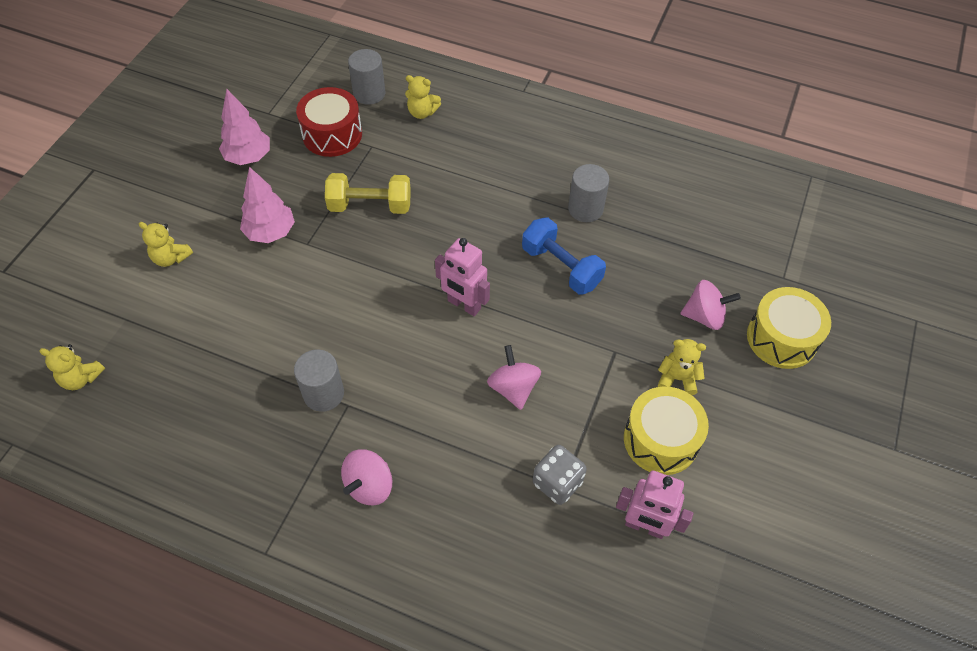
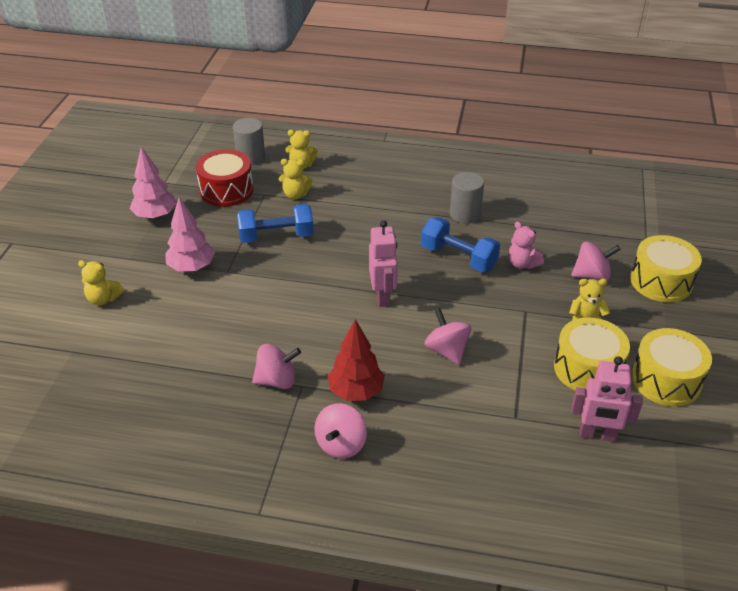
camera: 10 degrees left, 15 degrees down
(81, 378) = (41, 403): yellow teddy bear -> yellow teddy bear (295, 195)
(323, 394) = (277, 380): grey cylinder -> pink spinning top
(370, 206) = (276, 236): yellow dumbbell -> blue dumbbell
(402, 423) = (356, 392): none -> red tree
(464, 305) = (383, 296): pink robot -> pink robot turned 120 degrees counterclockwise
(557, 482) = (509, 414): grey dice -> none
(630, 287) = (522, 264): none -> pink teddy bear
(744, 471) = (666, 380): none -> yellow drum

